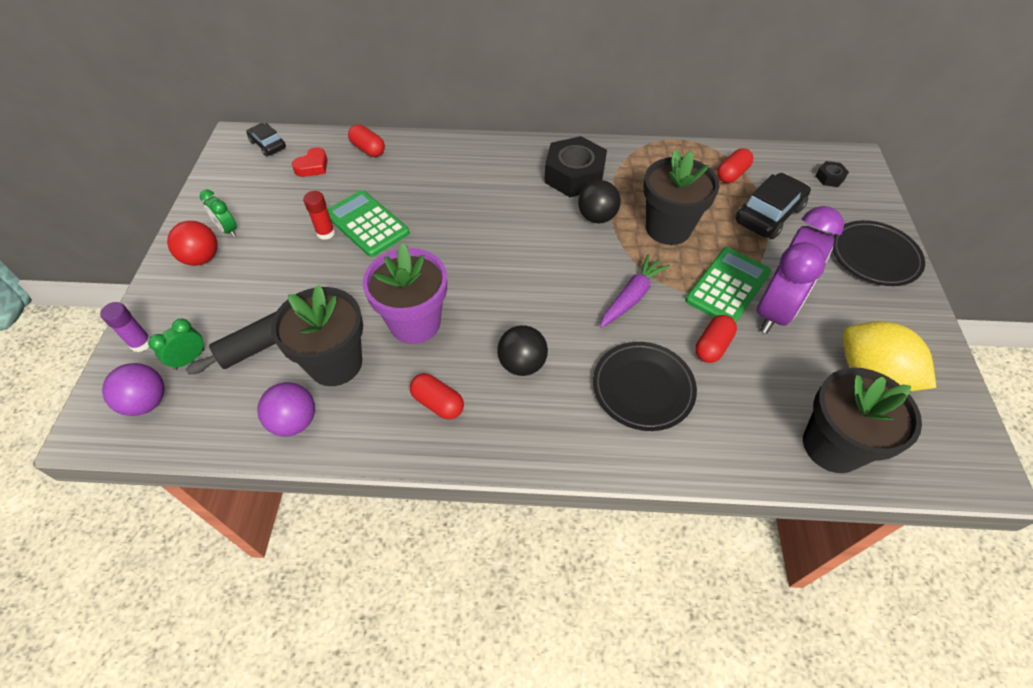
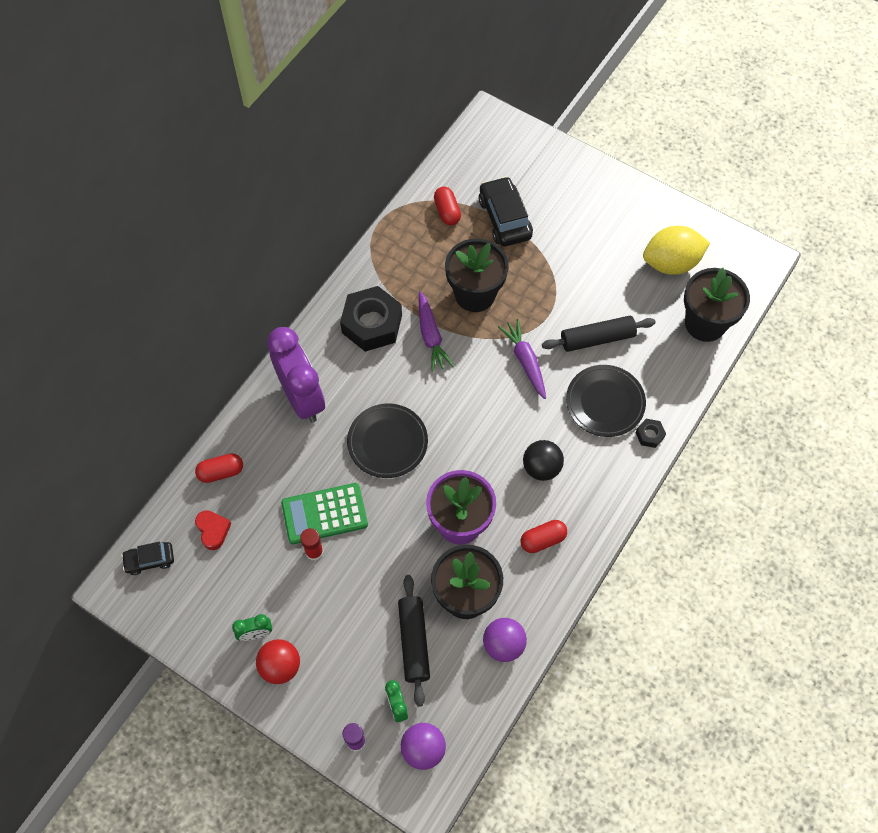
camera: 60 degrees left, 10 degrees up
(597, 217) = (431, 336): black ball -> purple carrot
(712, 346) = (597, 338): red capsule -> black rolling pin
(727, 286) = (554, 294): green calculator -> none
(775, 309) = (591, 279): purple clock -> purple clock (302, 397)
(829, 178) = (495, 150): black nut -> black nut (649, 435)
(874, 256) = (584, 184): black plate -> black plate (387, 442)

